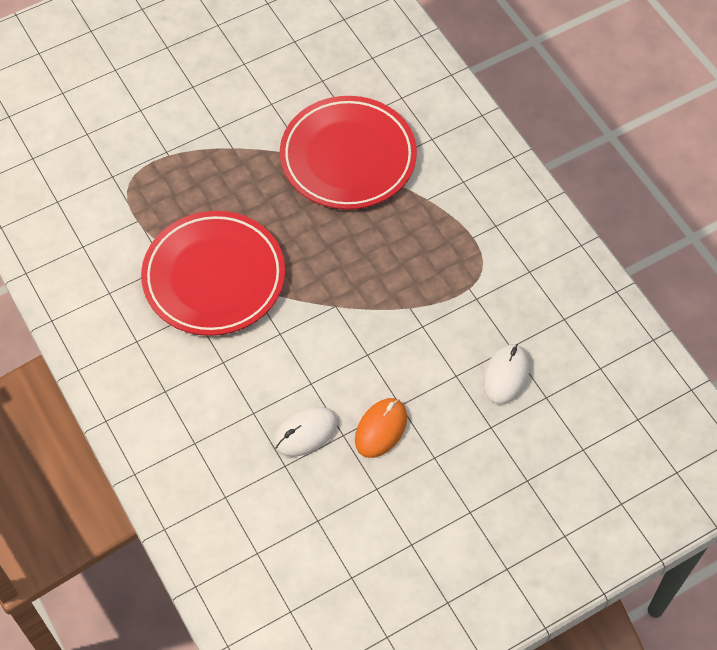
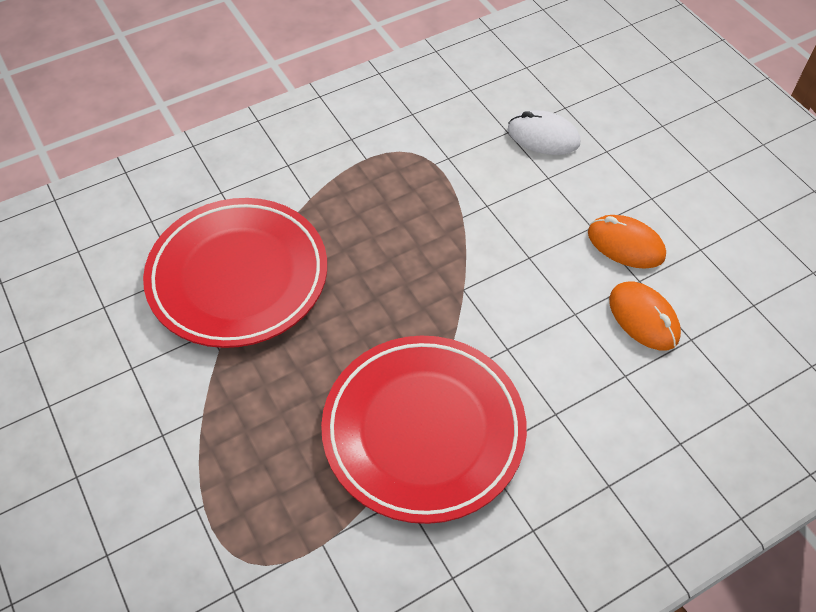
camera: 90 degrees left, 5 degrees down
(305, 433) = (643, 318): white mouse -> orange mouse

